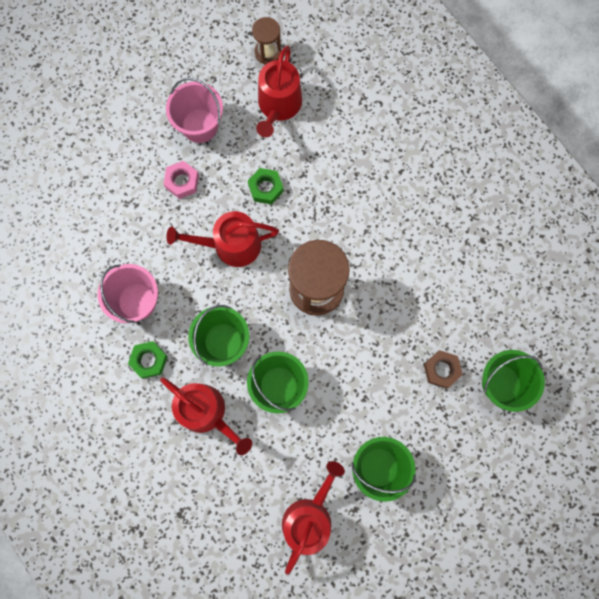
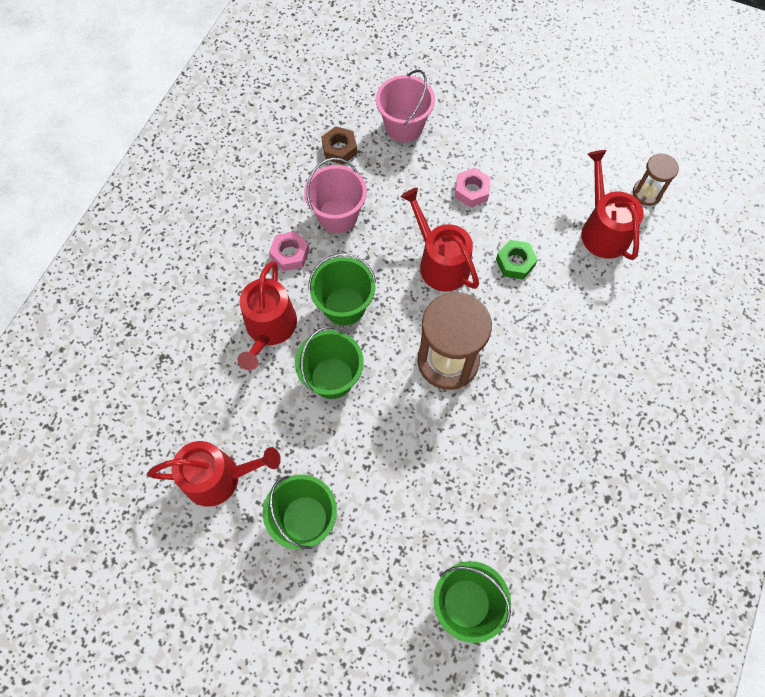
camera: 60 degrees right, 10 degrees down
(149, 360) = (290, 254): green nut -> pink nut
(199, 126) = (534, 176): pink bucket -> pink bucket (404, 126)
(278, 106) = (602, 230): red watering can -> red watering can turned 90 degrees clockwise
(441, 370) = (442, 529): brown nut -> brown nut (339, 149)

